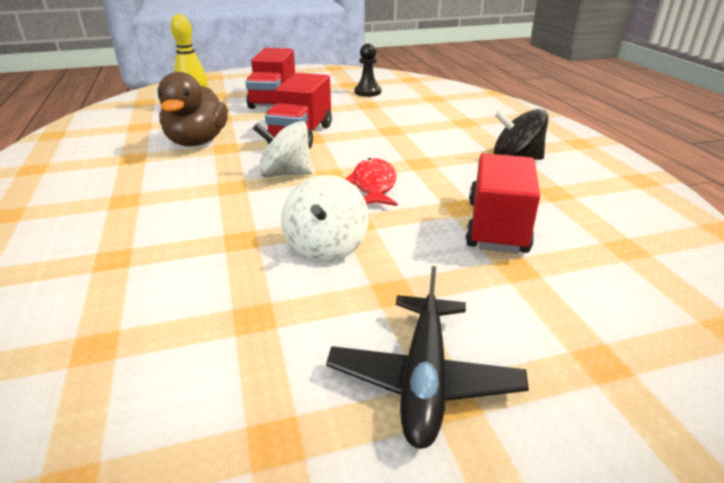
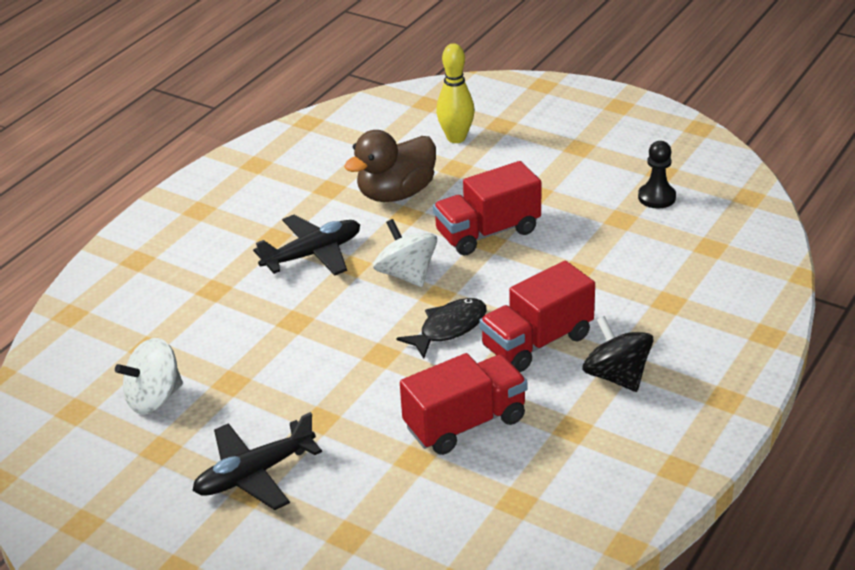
camera: 50 degrees right, 5 degrees up
(182, 195) = (313, 254): none -> black plane
(274, 100) = (541, 162): red truck -> red truck (537, 342)
(326, 247) = (332, 361): white spinning top -> white spinning top (154, 398)
(373, 185) = (449, 328): red fish -> black fish

